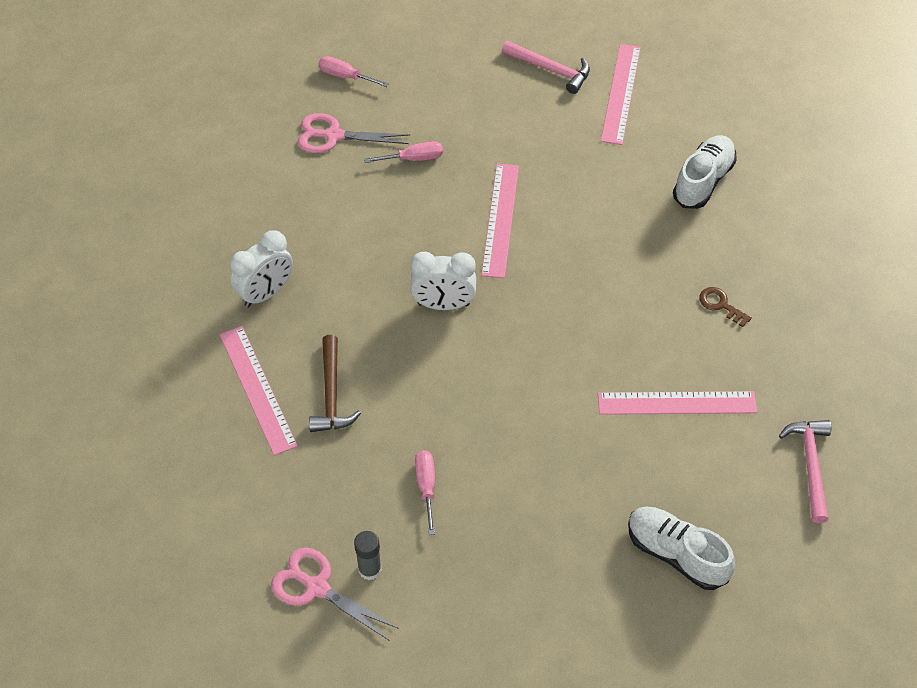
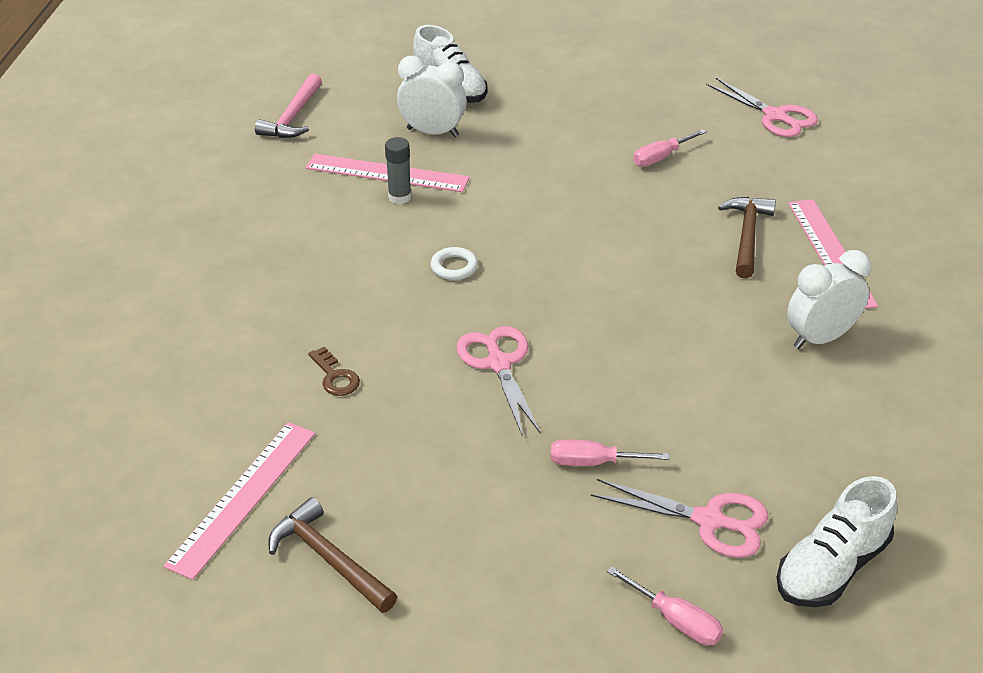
camera: 165 degrees left, 15 degrees down
(370, 569) = (725, 119): grey glue stick -> grey glue stick (399, 197)
(426, 487) = (660, 157): pink screwdriver -> pink screwdriver turned 45 degrees clockwise
(443, 304) = (601, 290): white clock -> white clock (432, 132)
(500, 219) = (499, 364): pink ruler -> pink scissors
(550, 70) = (329, 559): pink hammer -> brown hammer
(569, 303) = (454, 267): none -> white ring
(703, 181) = (212, 359): white shoe -> white shoe (831, 568)
(720, 305) = (286, 237): brown key -> brown key (335, 377)

